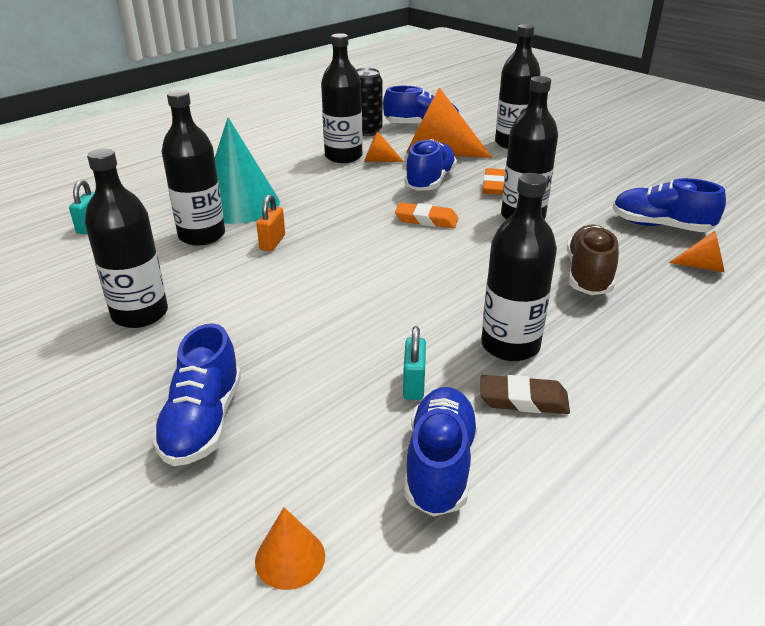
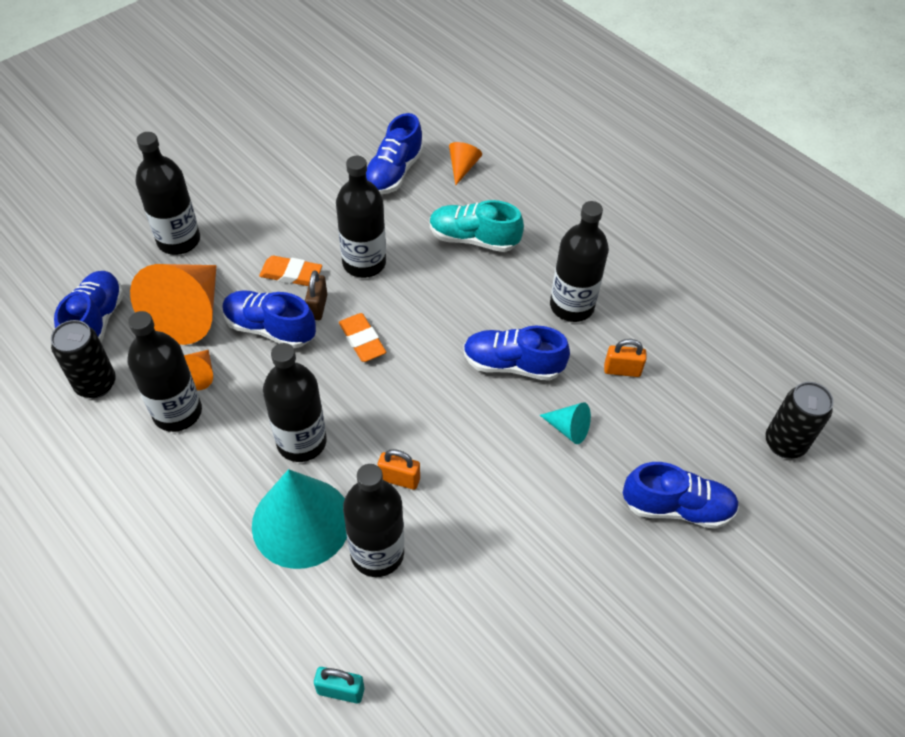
camera: 90 degrees left, 20 degrees up
(140, 314) = (534, 586): black bottle -> black bottle (301, 442)
(290, 558) = (784, 443): orange cone -> black can
(324, 339) = (568, 428): none -> turquoise cone
(414, 384) = (622, 370): turquoise padlock -> orange padlock
(426, 220) = (362, 340): orange eraser -> orange eraser turned 45 degrees counterclockwise
(440, 465) = (700, 362): blue shoe -> blue shoe (512, 365)
(460, 198) = (317, 307): none -> brown padlock
(523, 400) = (633, 309): brown eraser -> none
(588, 275) = (473, 239): brown shoe -> turquoise shoe

